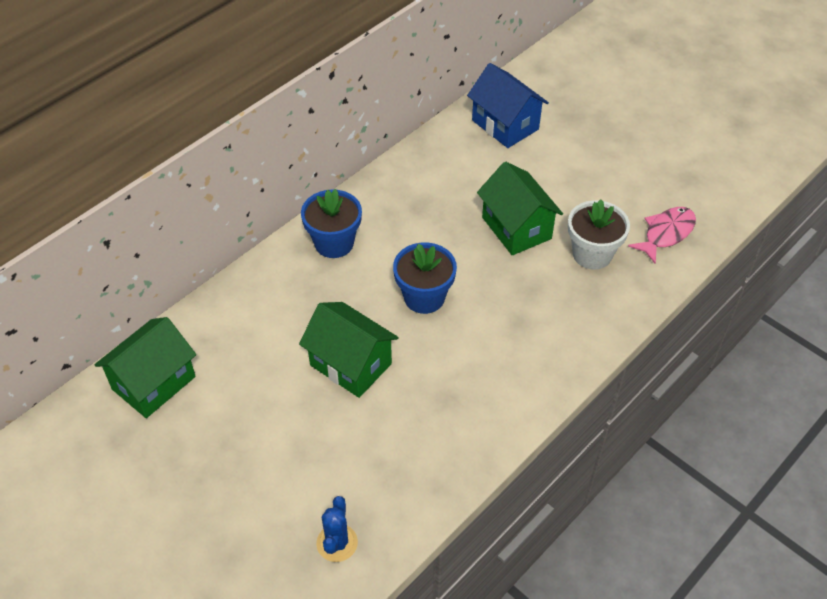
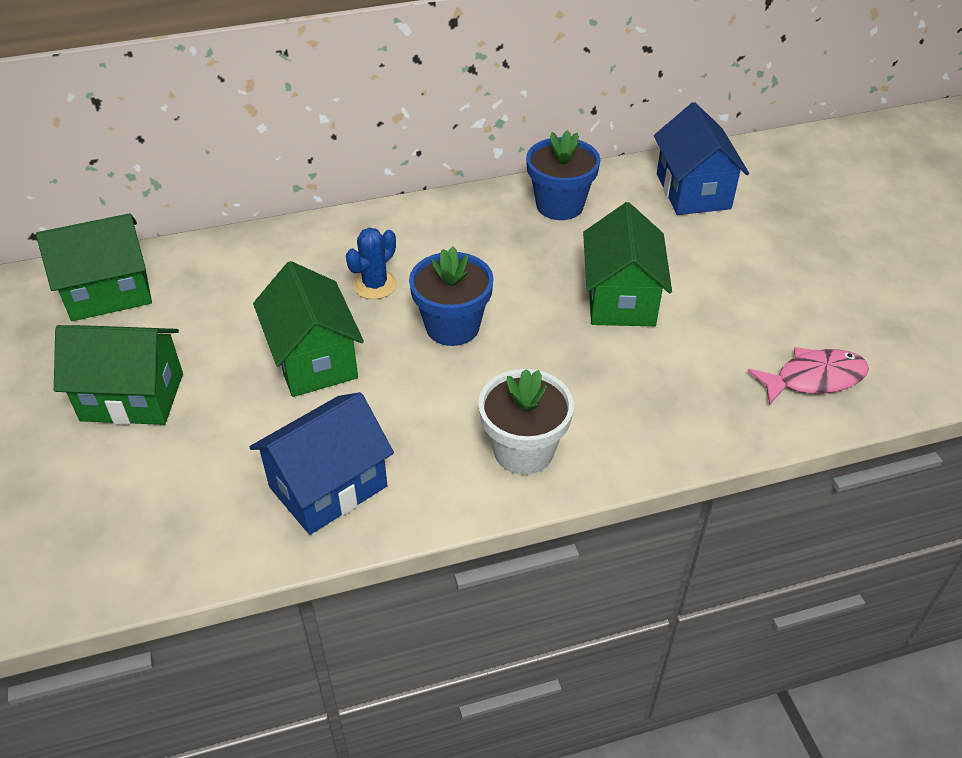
camera: 30 degrees right, 5 degrees down
(246, 452) = (132, 397): none -> green house
(334, 243) = (401, 236): blue flower pot -> blue flower pot (559, 205)
(337, 543) = (135, 536): blue cactus -> blue cactus (375, 285)
(433, 446) = (328, 487): none -> blue house
(592, 254) = (694, 363): white flower pot -> white flower pot (523, 450)

